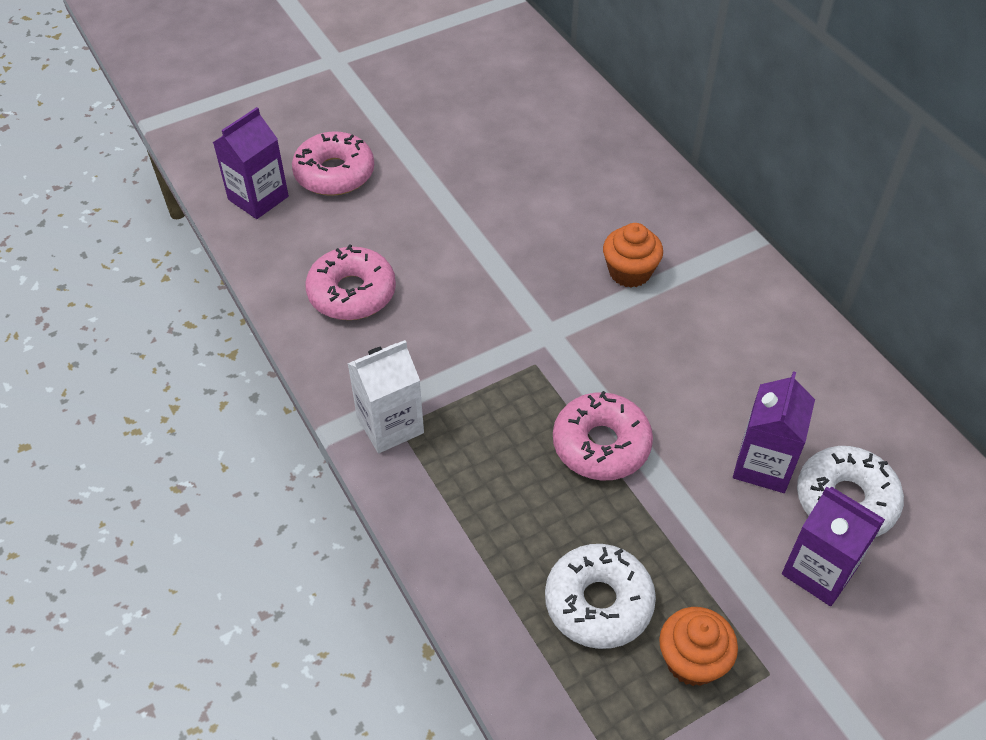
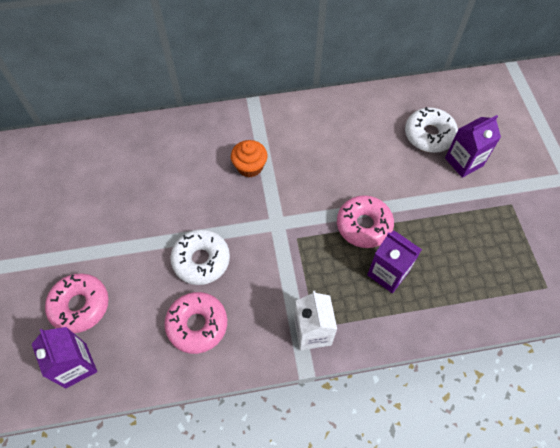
camera: 70 degrees left, 10 degrees up
(598, 603) = (459, 262): white donut -> white donut (201, 260)
(692, 660) = (499, 233): orange cupcake -> none
(763, 465) = (399, 159): purple carton -> purple carton (388, 273)

